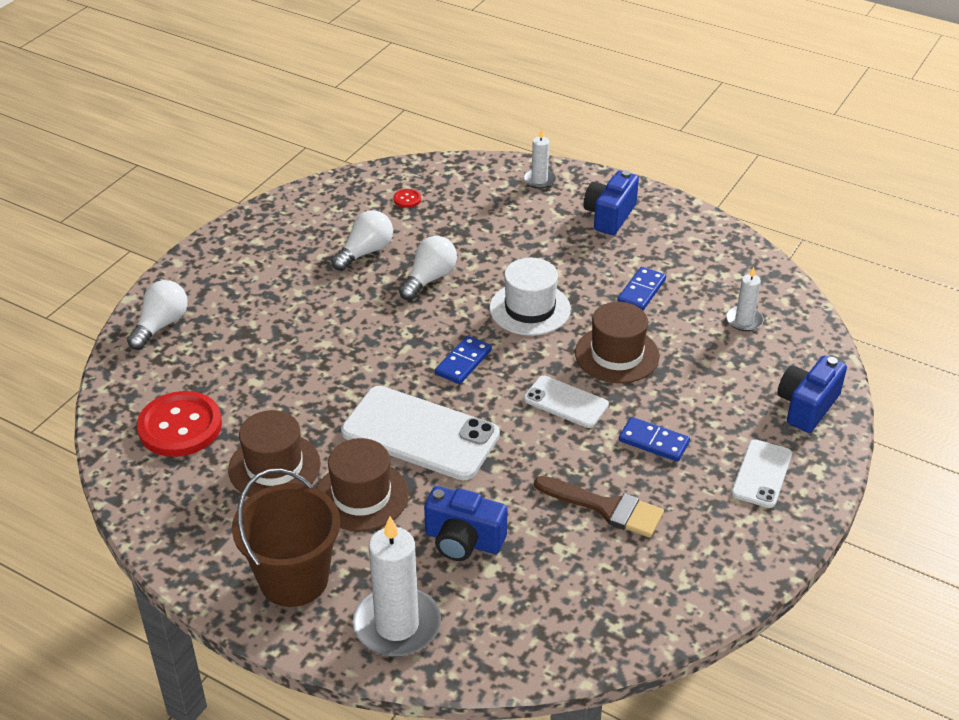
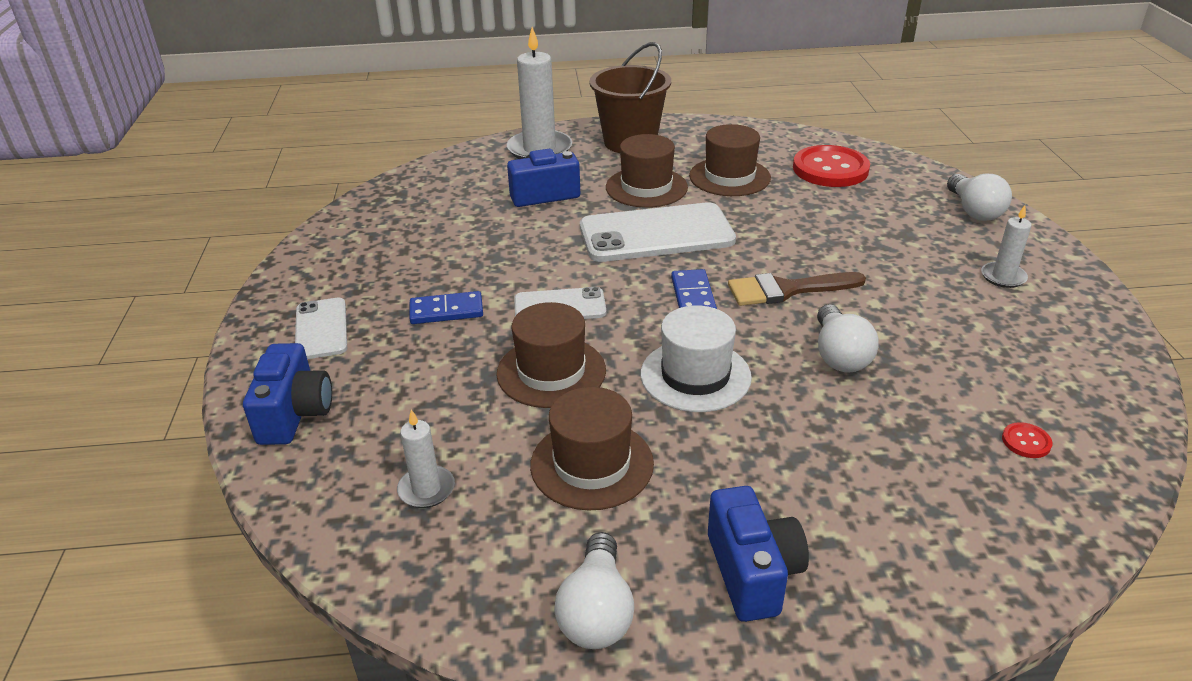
camera: 145 degrees right, 5 degrees down
(365, 252) = (946, 350): white light bulb -> white light bulb (597, 611)
(539, 180) = (929, 585): white candle -> white candle (1003, 277)
(606, 508) = (451, 251): brown brush -> brown brush (786, 290)
(641, 291) = (592, 464): blue domino -> brown hat

